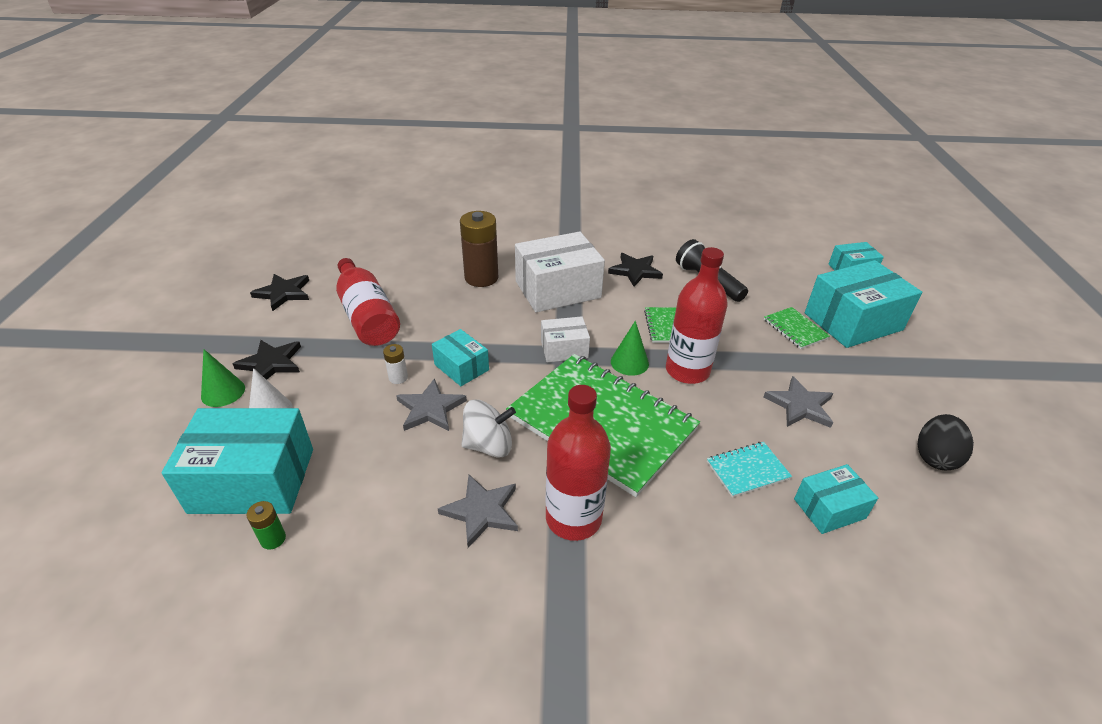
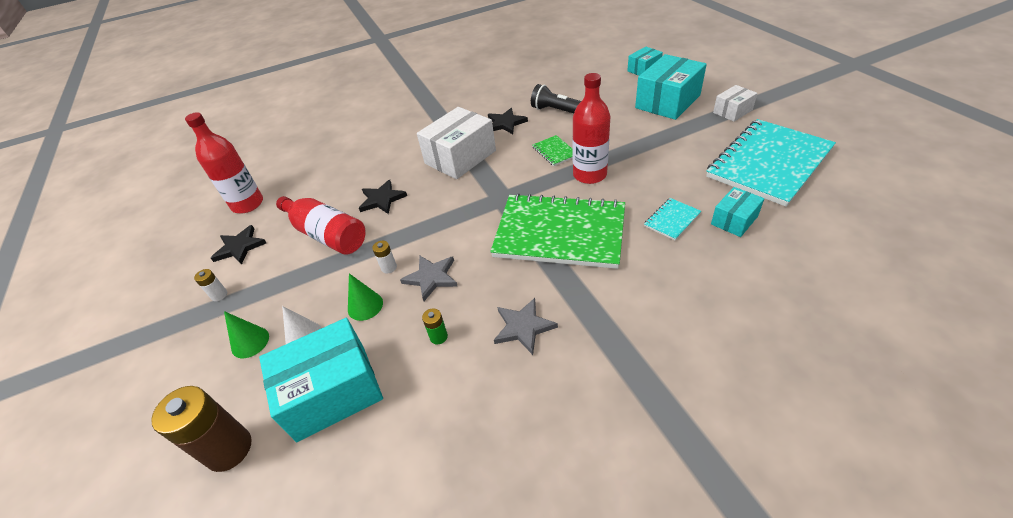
camera: 20 degrees left, 5 degrees up
(232, 332) = (219, 295): none -> white battery
(271, 363) = (274, 303): black star -> black star (382, 199)
(273, 539) = (384, 423): green battery -> green battery (438, 337)
(461, 367) = (432, 239): turquoise box -> none
(481, 278) = (396, 171): brown battery -> brown battery (229, 449)
(489, 445) = (494, 282): white spinning top -> none
(564, 349) = (496, 195): white box -> white box (732, 111)
(573, 518) = (588, 301): red bottle -> red bottle (247, 204)
(629, 362) = (548, 185): green cone -> green cone (365, 306)
(795, 329) = (637, 120): green notebook -> none
(800, 405) = (674, 166): grey star -> none
(935, 457) = (769, 163): black egg -> turquoise notebook

